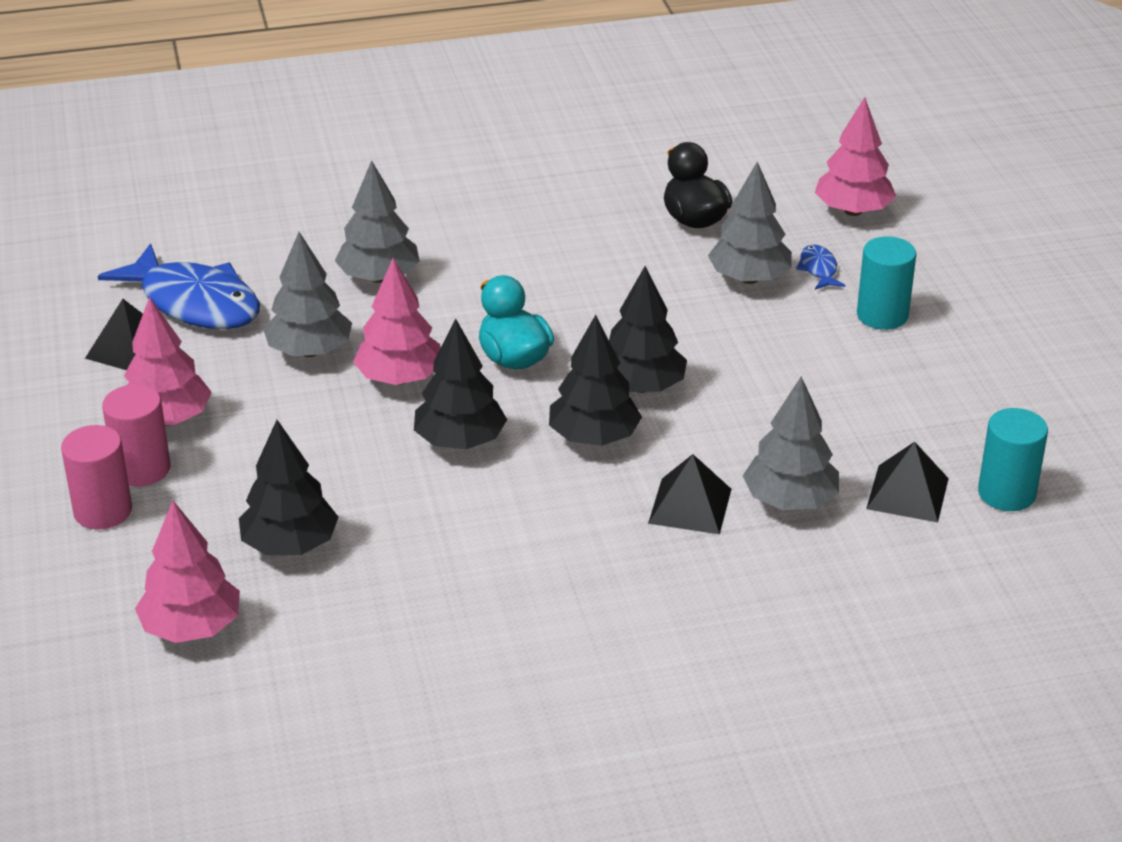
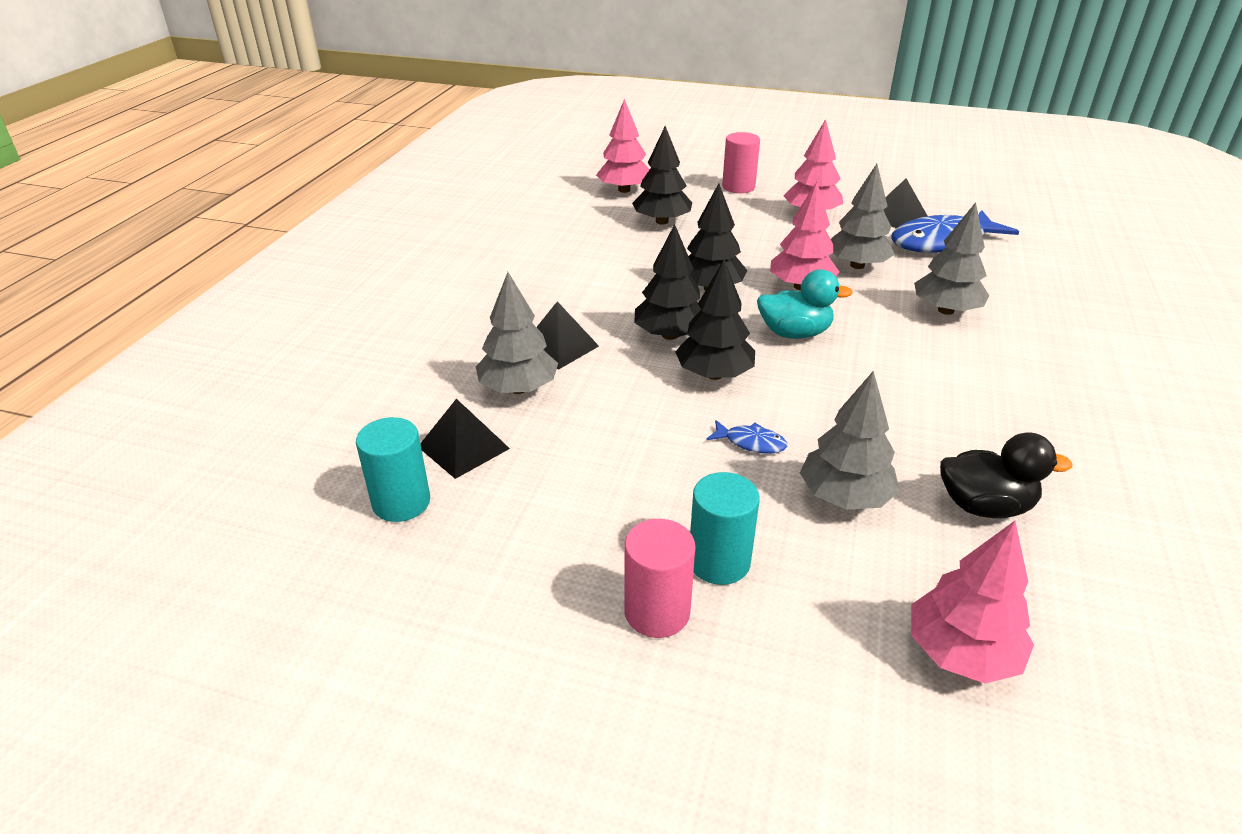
camera: 120 degrees right, 0 degrees up
(142, 469) = (767, 200): pink cylinder -> pink cylinder (657, 612)
(818, 269) = (836, 556): blue fish -> blue fish (751, 443)

